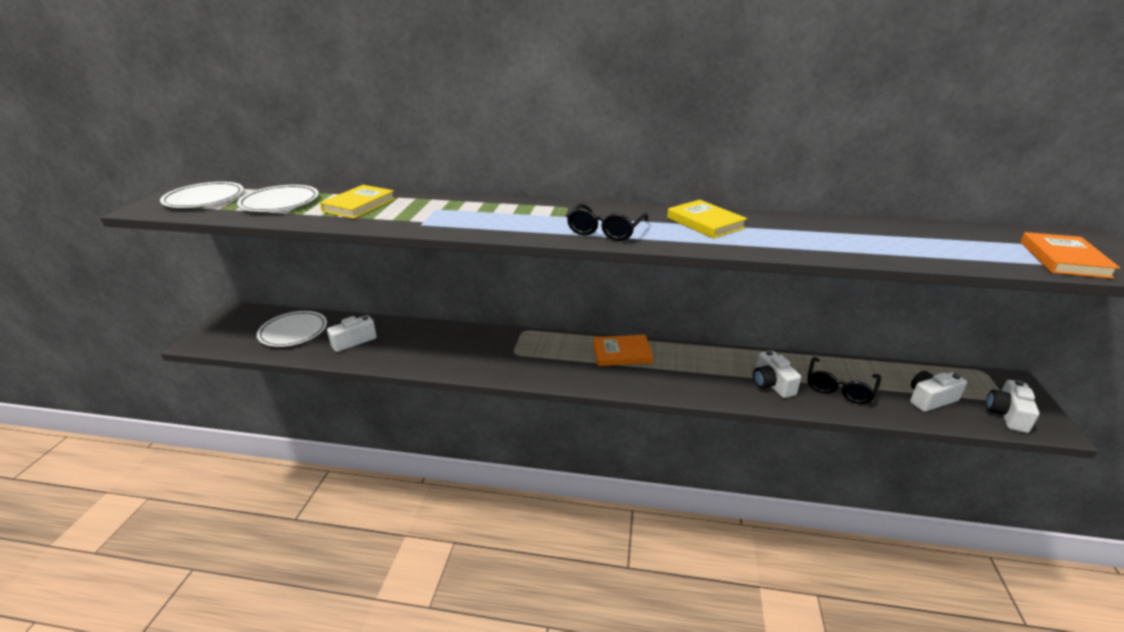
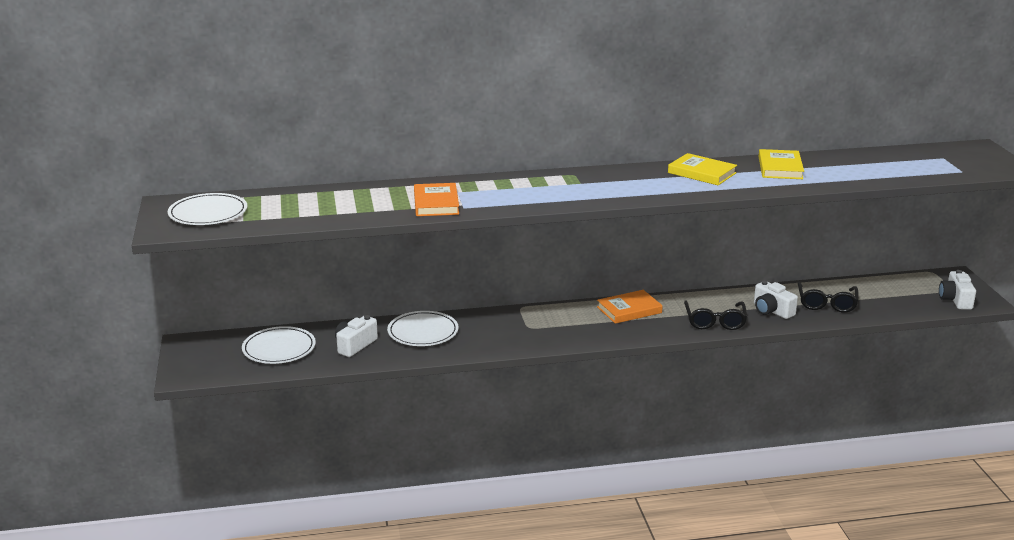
camera: 20 degrees left, 5 degrees down
(280, 202) = (294, 206): white plate -> white plate (423, 332)
(359, 205) = (379, 198): yellow book -> yellow book (780, 168)
(605, 230) = (627, 190): black glasses -> black glasses (715, 321)
(930, 399) = (898, 299): white camera -> none
(1064, 259) = (966, 167): orange book -> orange book (436, 203)

